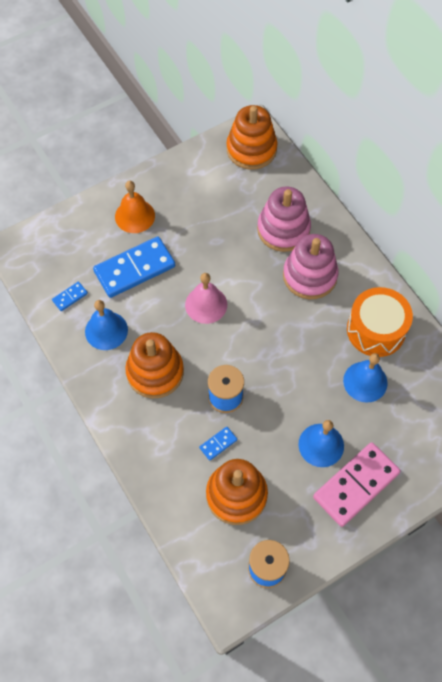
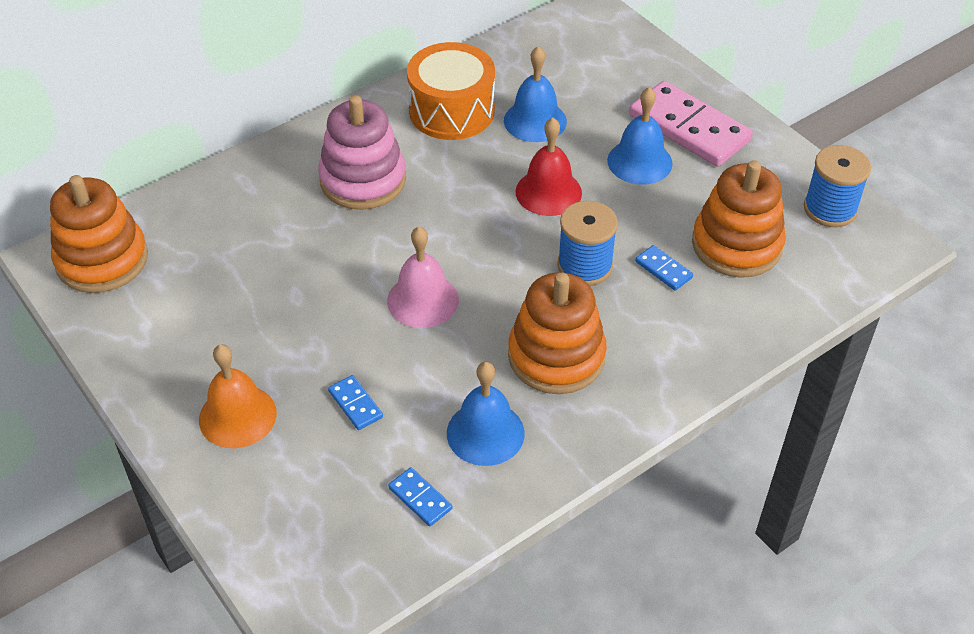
camera: 95 degrees left, 15 degrees down
(134, 269) = (355, 404): blue domino -> blue domino, size x0.43
(283, 229) = (275, 212): pink stacking toy -> none
(293, 382) = (548, 192): none -> red bell

